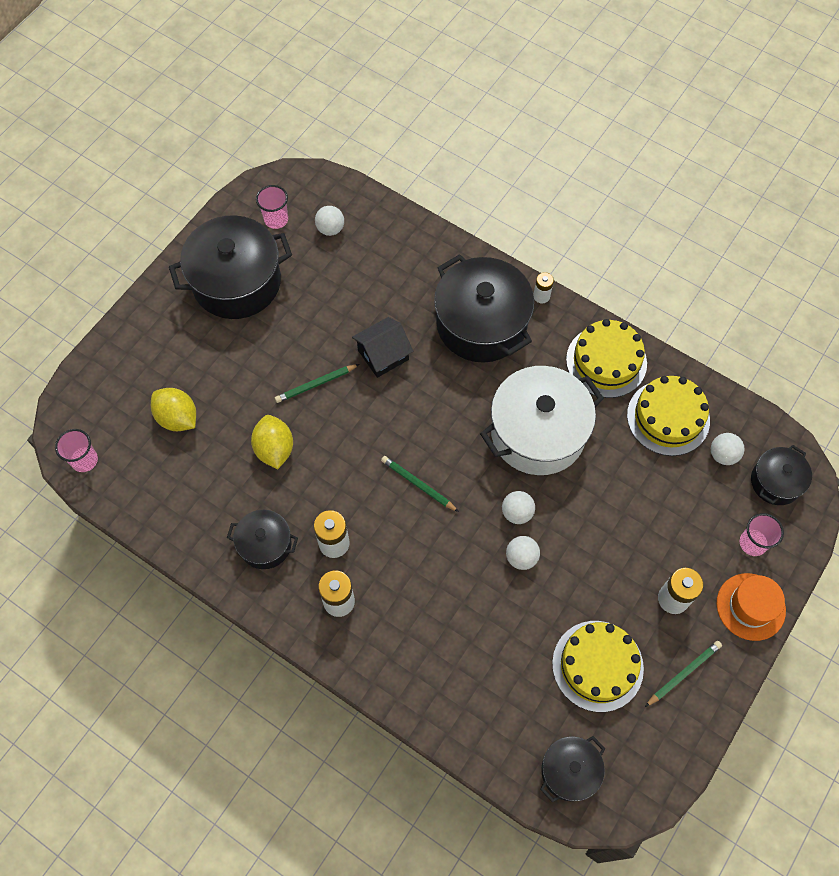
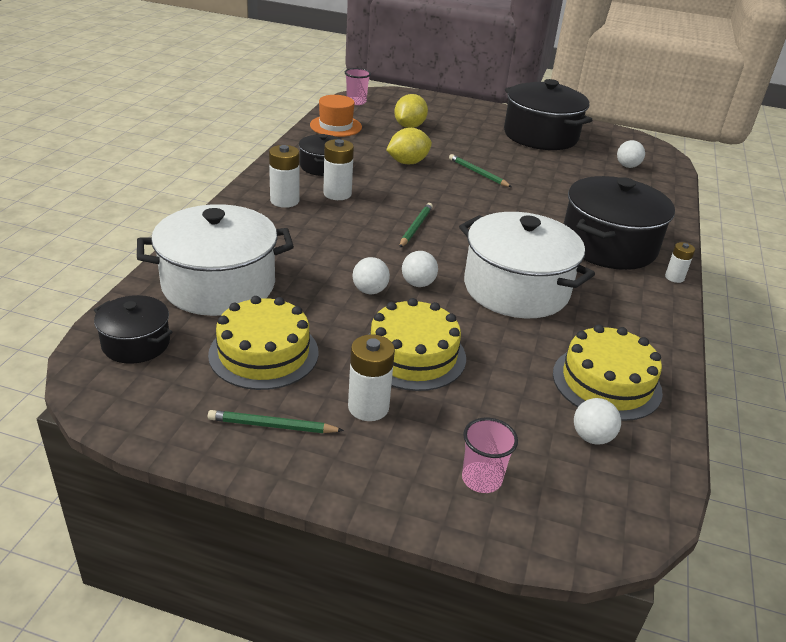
camera: 70 degrees right, 30 degrees down
(276, 219) = (611, 145): pink cup -> none
(383, 355) = (531, 199): black house -> none
(490, 690) = (219, 285): none -> white pot
(606, 361) = (638, 327): yellow cake -> yellow cake (413, 355)
(684, 673) = (272, 425): green pencil -> green pencil turned 150 degrees clockwise
(750, 606) = (387, 484): orange hat -> orange hat (336, 126)
(775, 482) = (589, 497): black pot -> none

